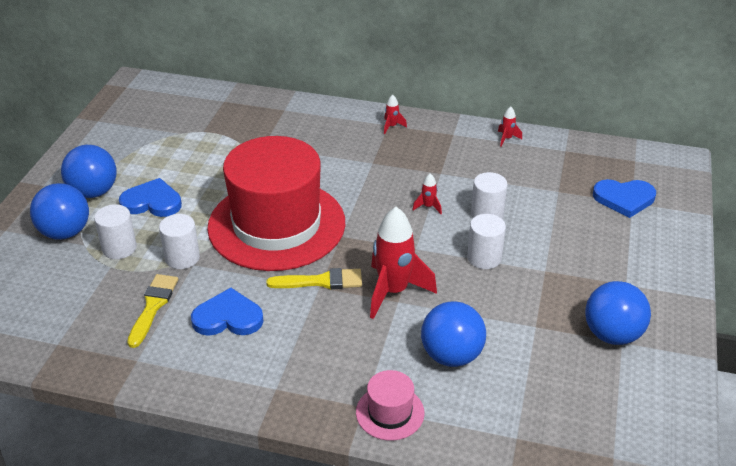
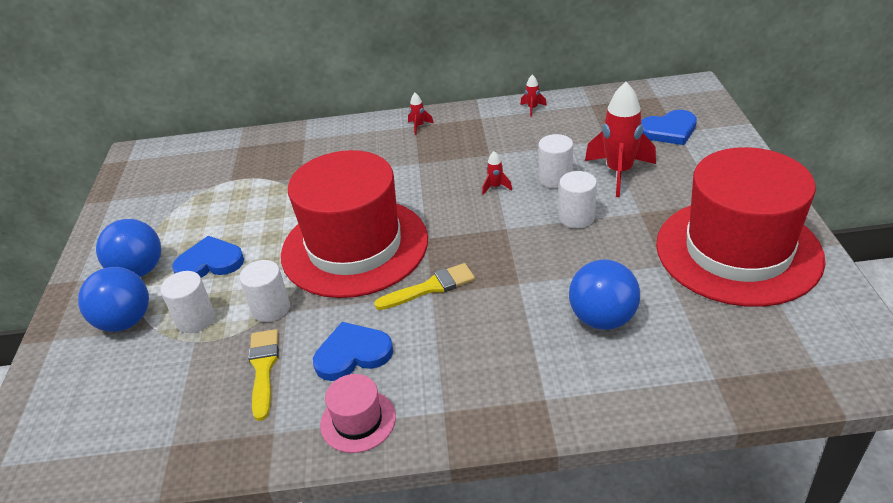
camera: 15 degrees left, 0 degrees up
(390, 412) = (576, 396): pink hat -> pink hat (358, 420)
(393, 291) = (509, 275): red rocket -> red rocket (619, 173)
(612, 334) = (738, 251): blue ball -> red hat

